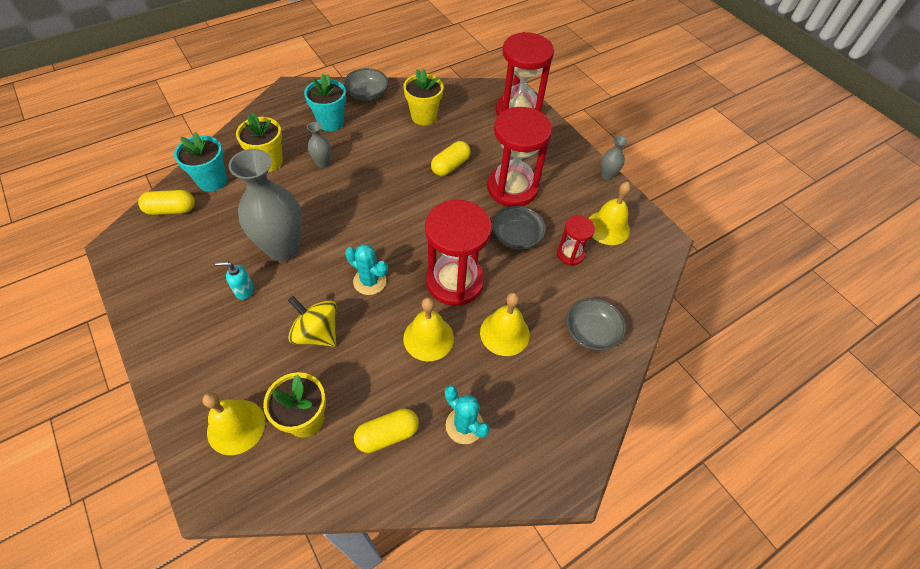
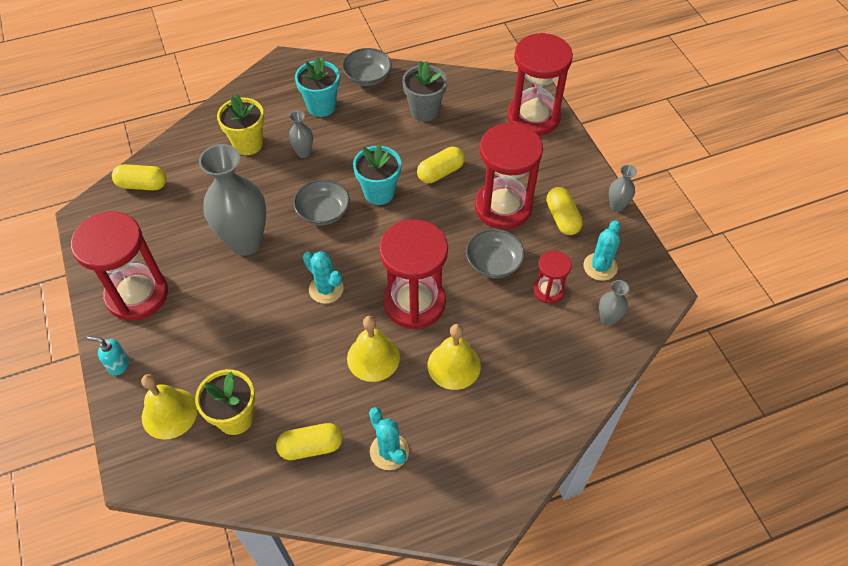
camera: 15 degrees right, 0 degrees up
(182, 314) = (137, 294): none -> red hourglass
(212, 181) = (187, 158): turquoise flower pot -> turquoise flower pot (379, 193)
(244, 290) = (199, 280): turquoise soap dispenser -> turquoise soap dispenser (118, 365)
(317, 333) = (262, 334): yellow spinning top -> none
(424, 116) = (424, 111): yellow flower pot -> grey flower pot
(565, 191) = (562, 218): none -> yellow capsule
(591, 332) = (547, 379): grey bowl -> grey bowl (323, 212)
(608, 227) = (600, 267): yellow bell -> turquoise cactus
(627, 271) = (608, 319): none -> grey vase

